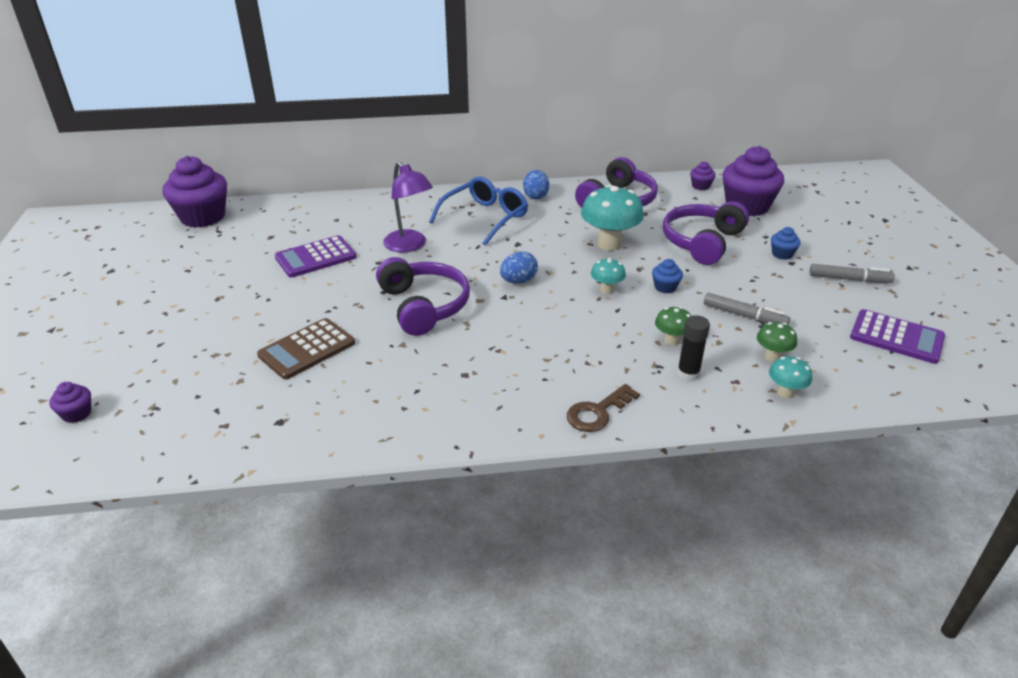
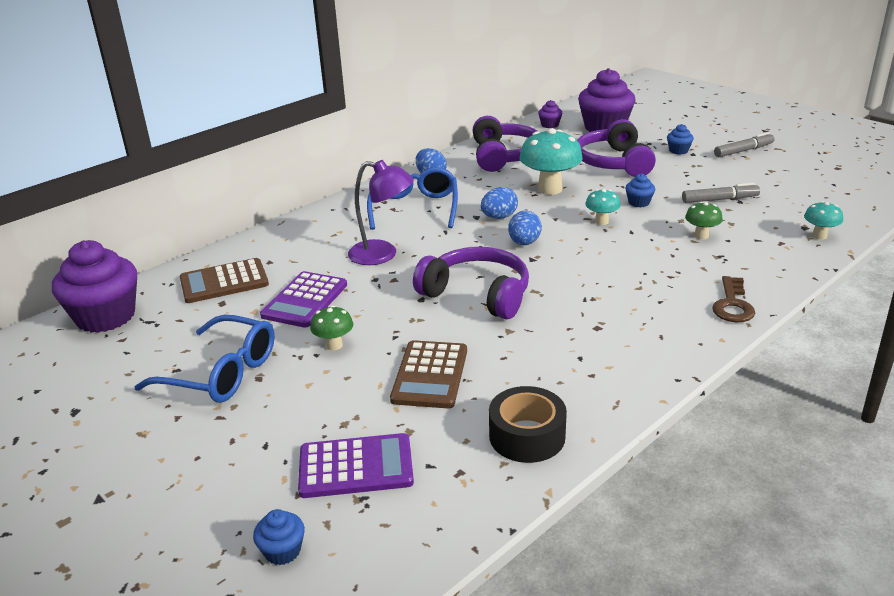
camera: 35 degrees left, 5 degrees down
(77, 414) = (282, 551): purple cupcake -> blue cupcake
(204, 284) = (221, 373): none -> blue glasses
(292, 222) = (224, 282): none -> brown calculator
(296, 426) = (527, 436): none -> black tape
(533, 251) = (499, 217): none -> blue egg
(688, 373) = (746, 252): black glue stick -> none
(772, 357) = (777, 217): green mushroom -> green mushroom (334, 345)
(896, 337) = (824, 175): purple calculator -> purple calculator (356, 467)

